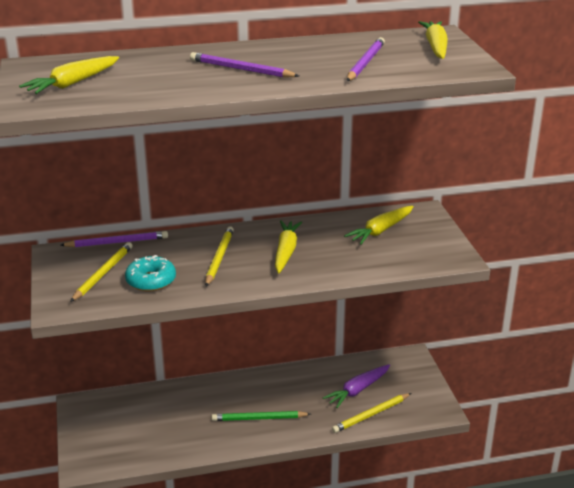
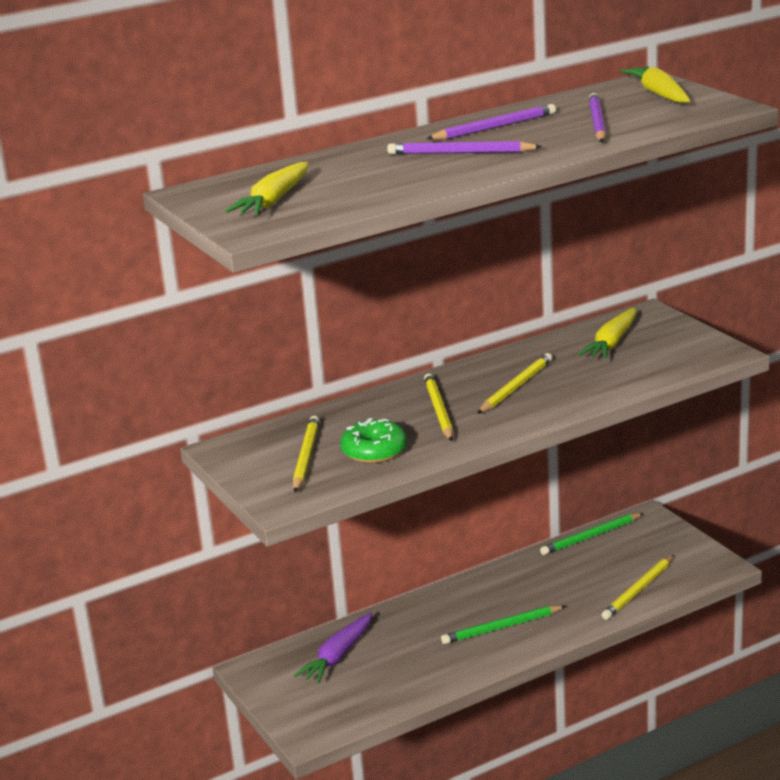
camera: 15 degrees left, 5 degrees down
(117, 242) = (293, 421): purple pencil -> purple pencil (494, 127)
(151, 280) = (374, 451): turquoise donut -> green donut
(286, 251) = (515, 387): yellow carrot -> yellow pencil
(357, 390) = (604, 568): purple carrot -> purple carrot (337, 656)
(363, 362) = (591, 537): none -> green pencil

